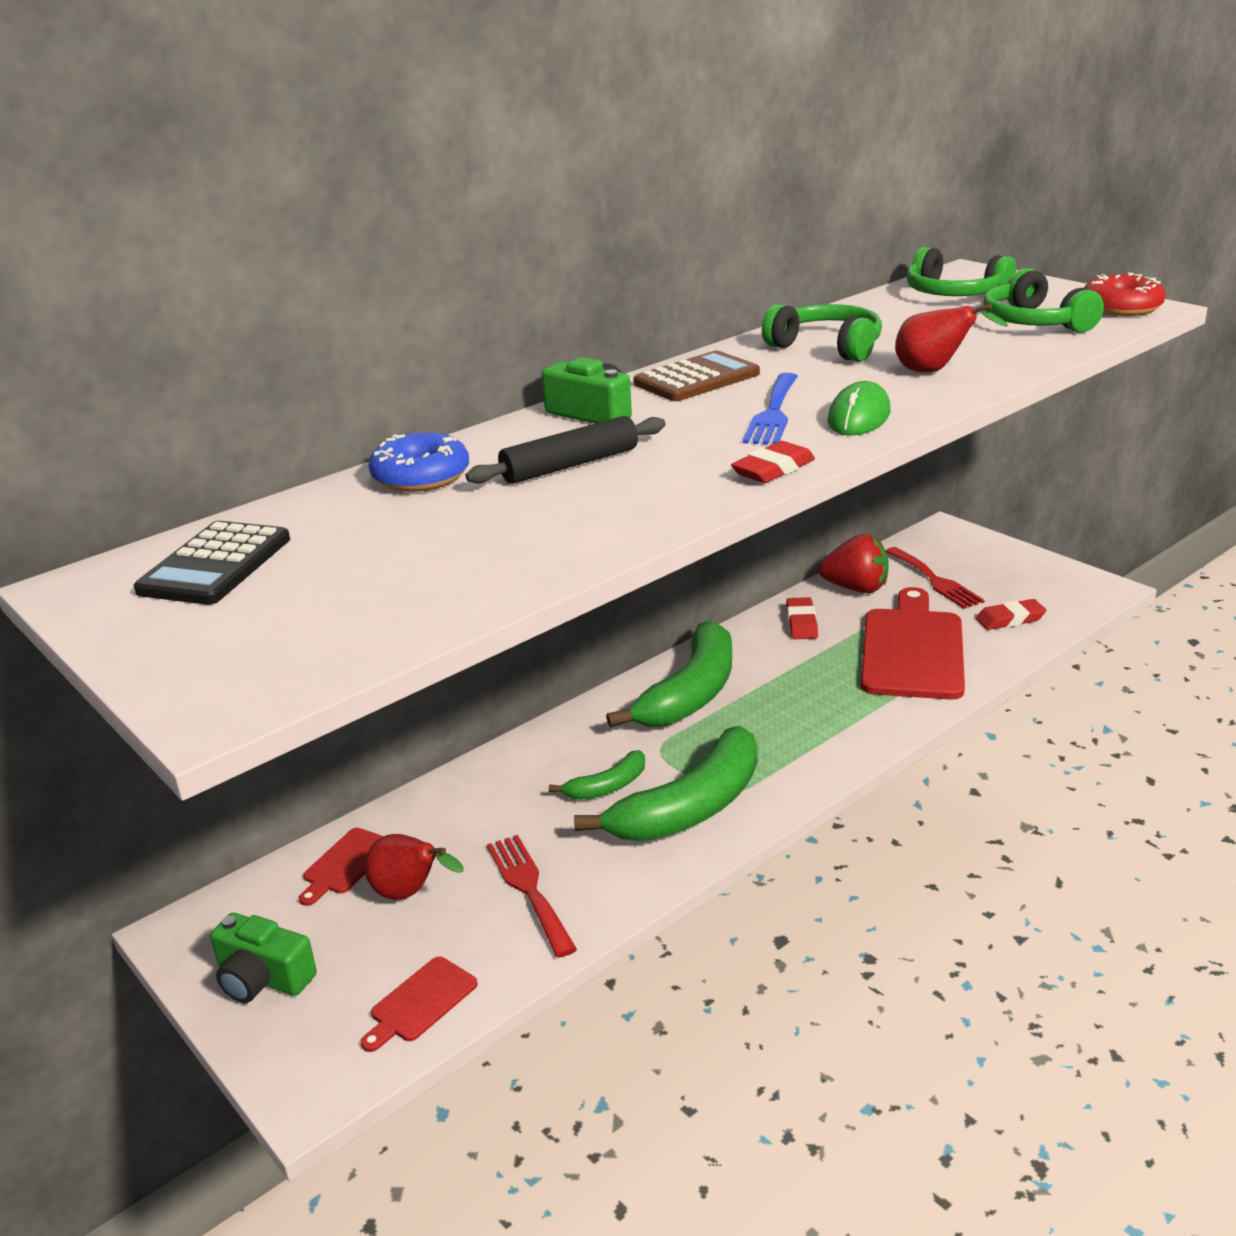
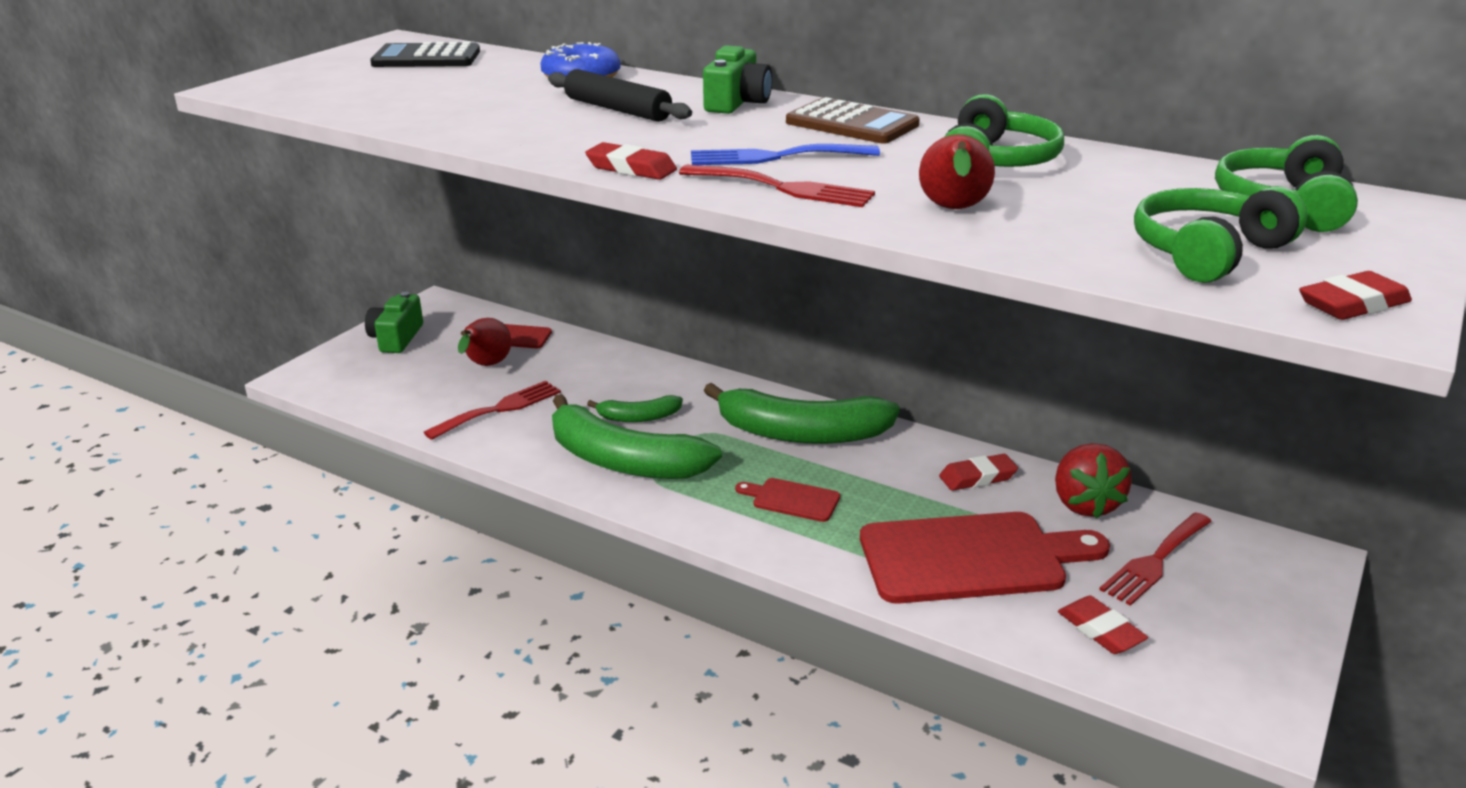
camera: 70 degrees right, 0 degrees up
(420, 1002) = (377, 394): red cutting board -> red cutting board (792, 499)
(607, 787) = (638, 417): green banana -> green banana turned 45 degrees counterclockwise
(859, 417) = (784, 188): green mouse -> red fork
(1121, 308) = (1352, 304): red donut -> red eraser

